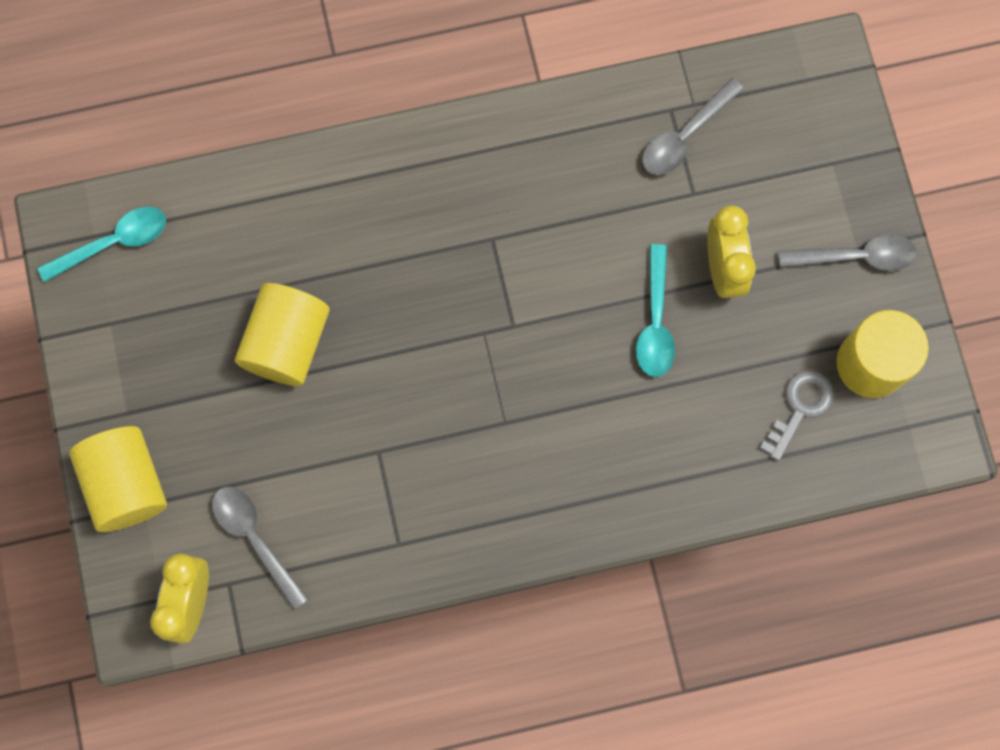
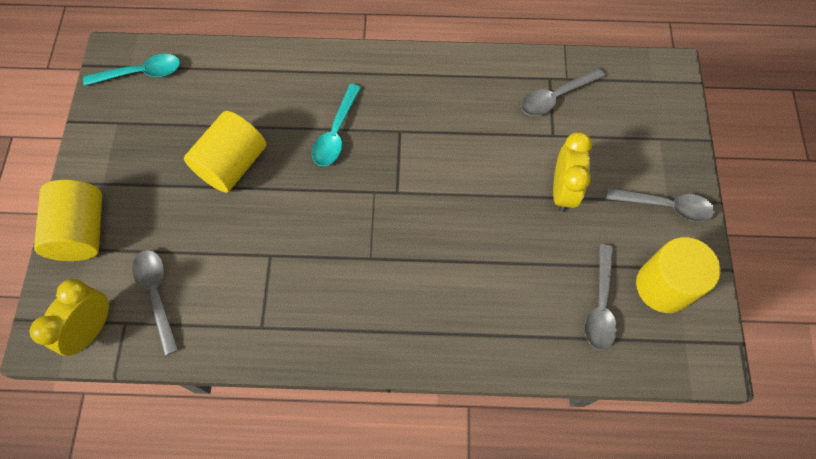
camera: 15 degrees right, 10 degrees down
(655, 321) = (503, 214): turquoise spoon -> turquoise spoon (336, 133)
(800, 408) = (600, 305): grey key -> grey spoon

